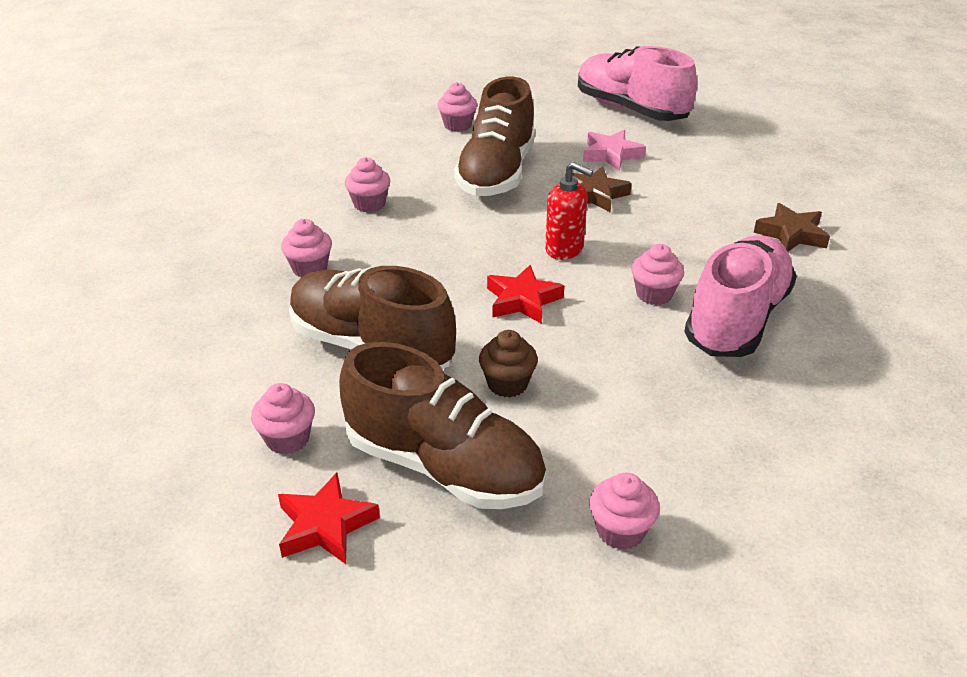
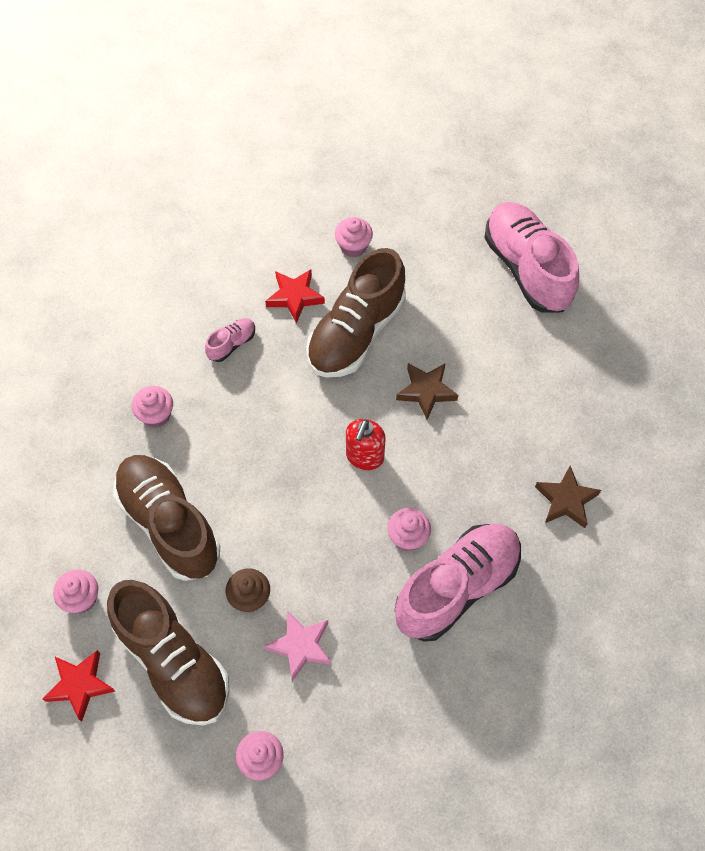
camera: 20 degrees right, 25 degrees up
(369, 204) = (231, 344): pink cupcake -> pink shoe
(523, 300) = (302, 509): red star -> red star (295, 297)
(564, 249) = (364, 457): red soap dispenser -> red soap dispenser turned 60 degrees clockwise
(611, 154) = (471, 336): pink star -> pink star (301, 646)

